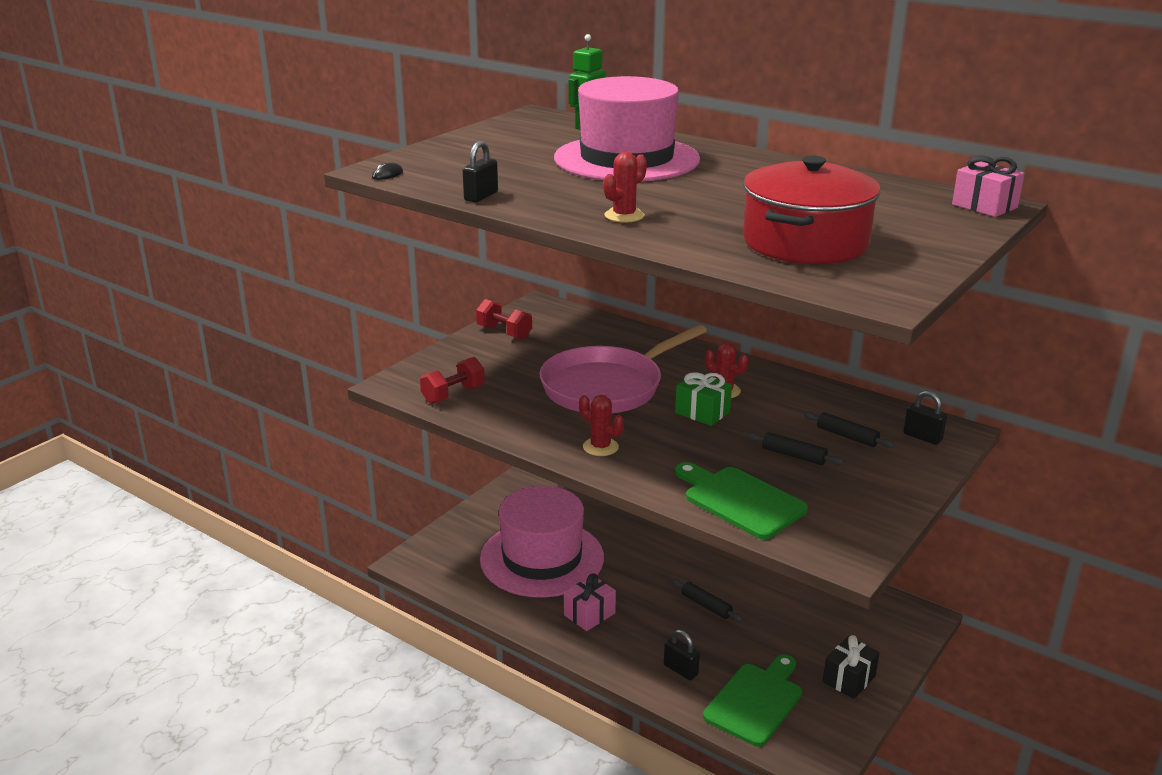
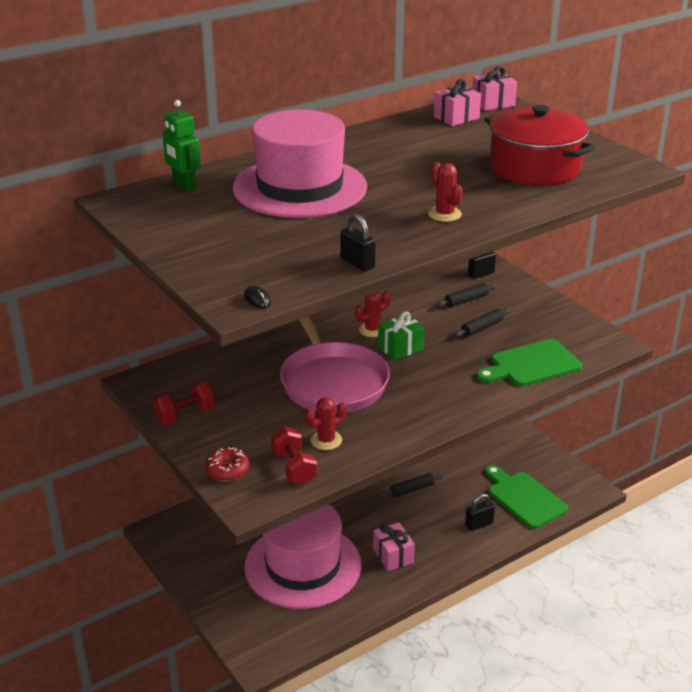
camera: 70 degrees left, 5 degrees up
(434, 366) = (227, 470): none -> red donut
(600, 447) = (429, 407): red cactus -> red cactus (326, 440)
(849, 679) = (517, 449): black gift -> none
(906, 194) = (456, 117): none -> pink gift

